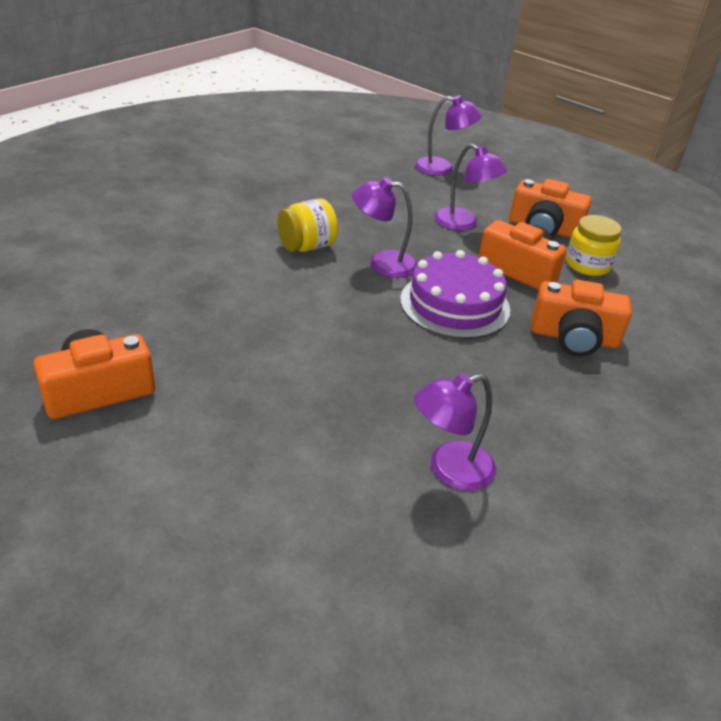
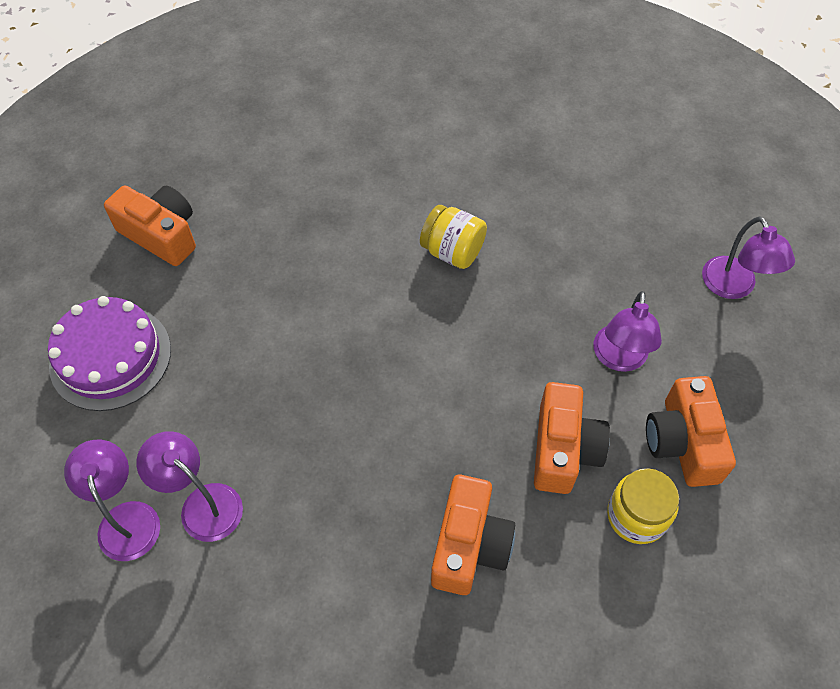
camera: 65 degrees right, 20 degrees up
(382, 263) = (473, 323): purple lamp -> purple lamp (126, 518)
(455, 304) = (448, 414): purple cake -> purple cake (110, 357)
(574, 337) = (469, 545): orange camera -> orange camera turned 150 degrees counterclockwise

